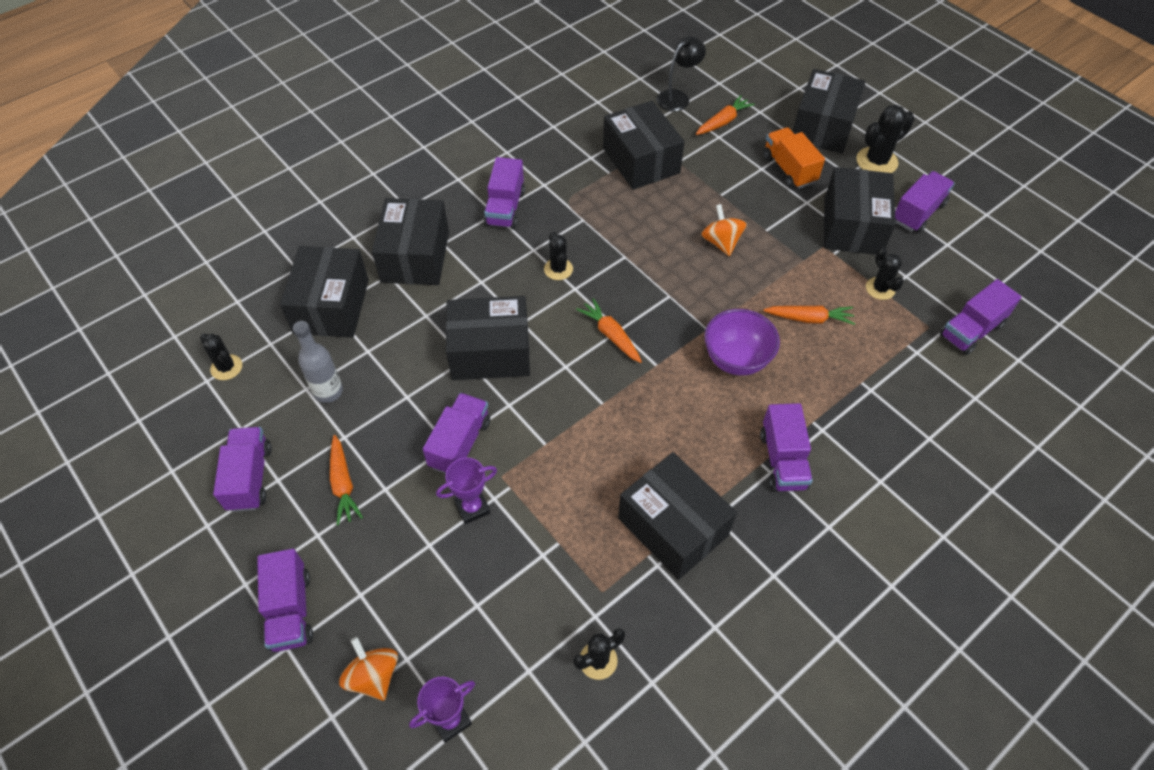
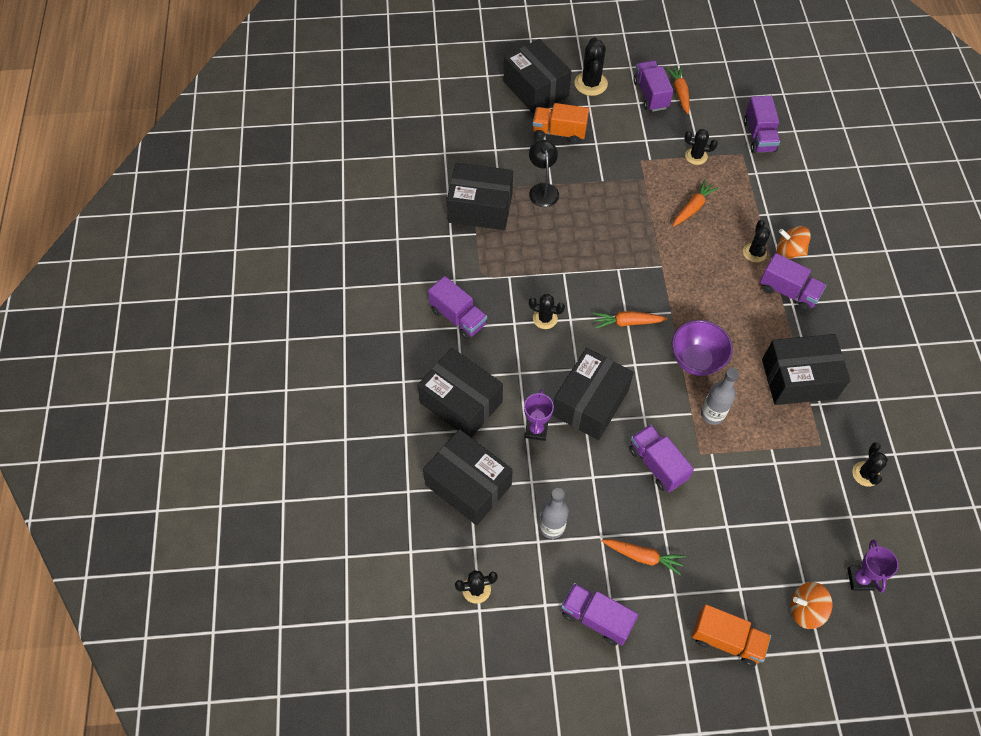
camera: 55 degrees left, 5 degrees up
(290, 610) = (726, 640): purple truck -> orange truck
(472, 507) = (714, 484): purple trophy -> purple trophy (536, 430)
(558, 464) = (712, 414): none -> grey bottle
(677, 97) = (435, 147): black lamp -> black lamp (542, 190)
(721, 242) = (594, 211): orange spinning top -> orange spinning top (789, 251)
(723, 122) = (483, 138): orange carrot -> orange carrot (679, 93)
(736, 360) = (697, 266): purple bowl -> purple bowl (696, 360)
(805, 402) = (754, 252): none -> black cactus
(852, 226) = (635, 134): black box -> none

